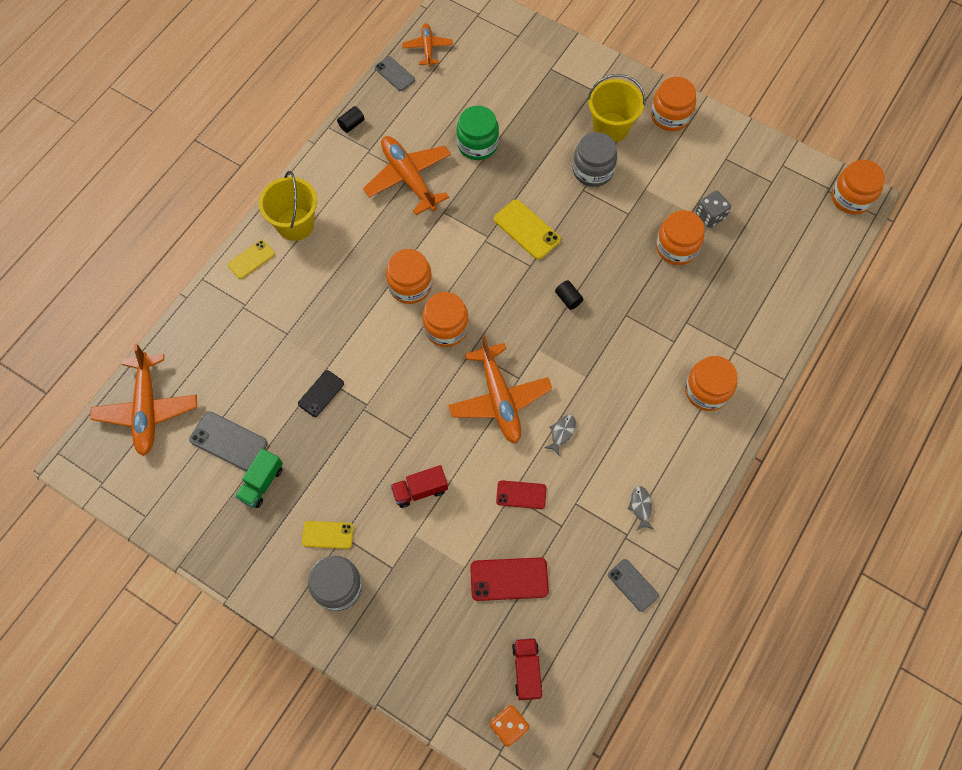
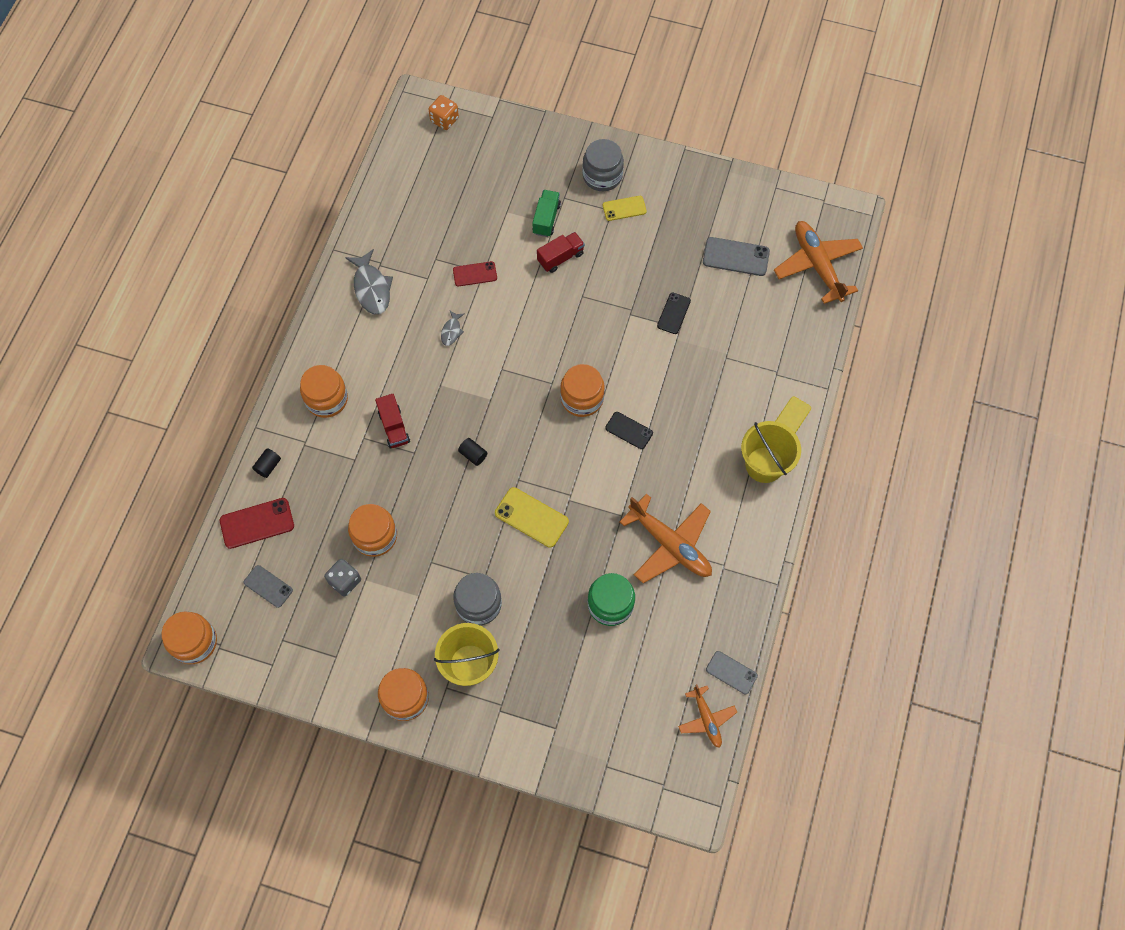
camera: 165 degrees right, 0 degrees up
(262, 483) = (693, 232): green truck -> green truck (546, 219)
(351, 124) = (754, 594): black cylinder -> black cylinder (268, 466)
(410, 285) = (629, 430): orange jar -> black phone
(499, 399) = (514, 346): orange plane -> none
(509, 579) = (469, 211): red phone -> red phone (257, 523)
(526, 670) = (440, 156): red truck -> red truck (394, 427)
(633, 585) = (368, 230): grey phone -> grey phone (268, 586)
(640, 507) = (371, 288): grey fish -> grey fish, size x1.90

